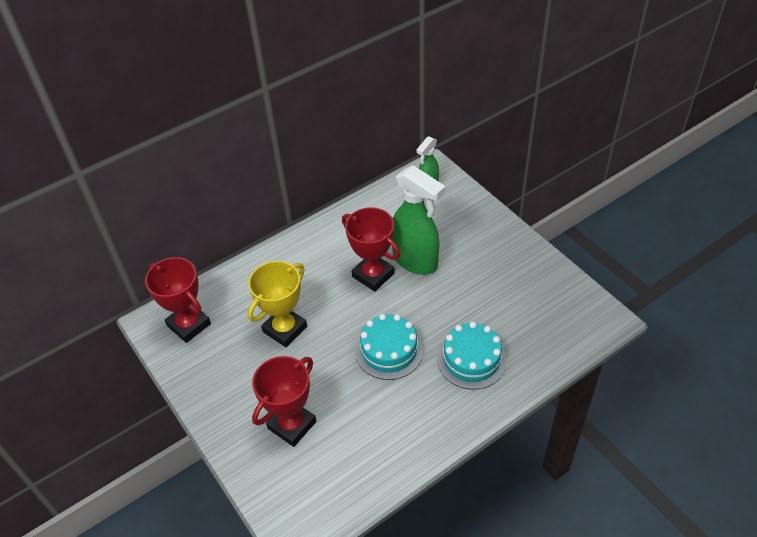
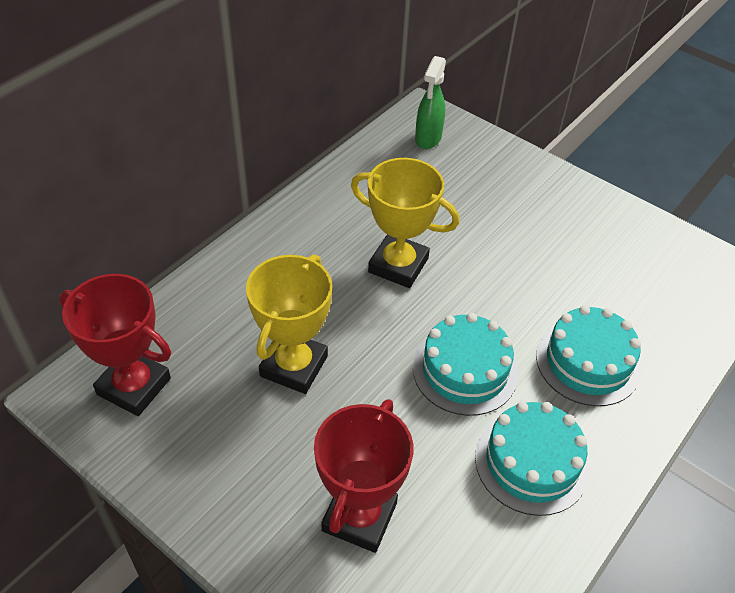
camera: 20 degrees left, 0 degrees up
(373, 275) = (398, 265): red trophy -> yellow trophy
(407, 414) = (531, 462): none -> turquoise cake
(415, 261) = (451, 237): green spray bottle -> none

